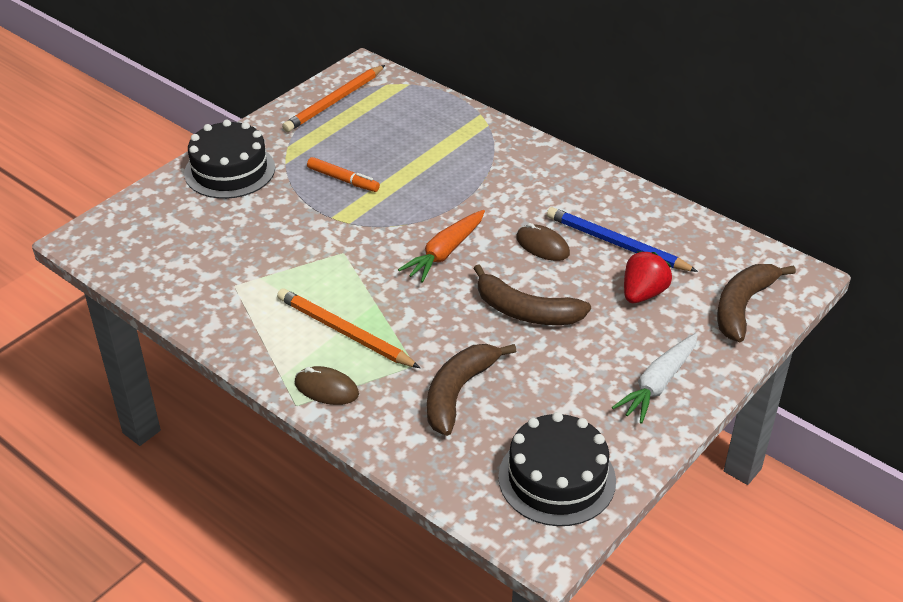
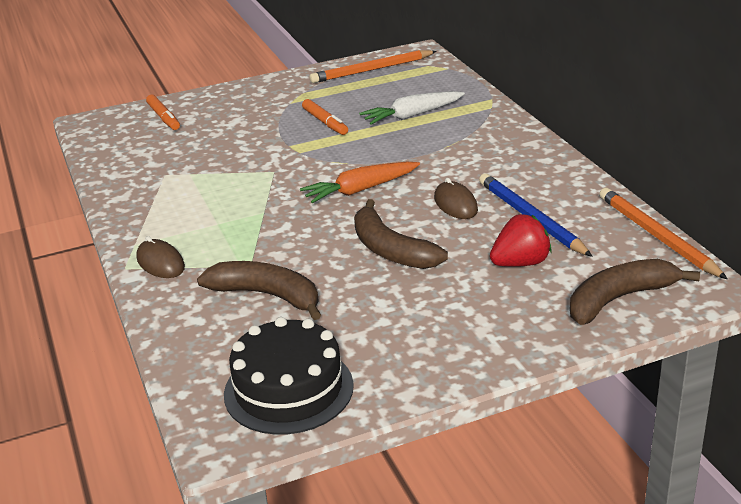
camera: 30 degrees right, 10 degrees down
(164, 213) = (163, 117): none -> orange marker
(229, 170) = (241, 100): black cake -> none
(345, 332) = (217, 227): orange pencil -> orange pencil (657, 236)
(458, 392) = (267, 295): brown banana -> brown banana turned 60 degrees clockwise
(658, 384) = (465, 341): white carrot -> white carrot (412, 115)

